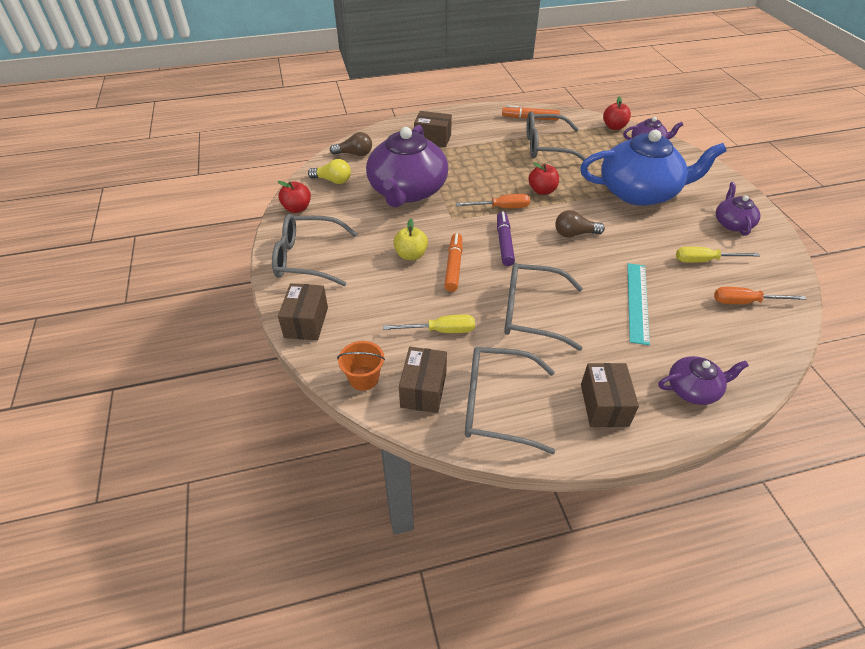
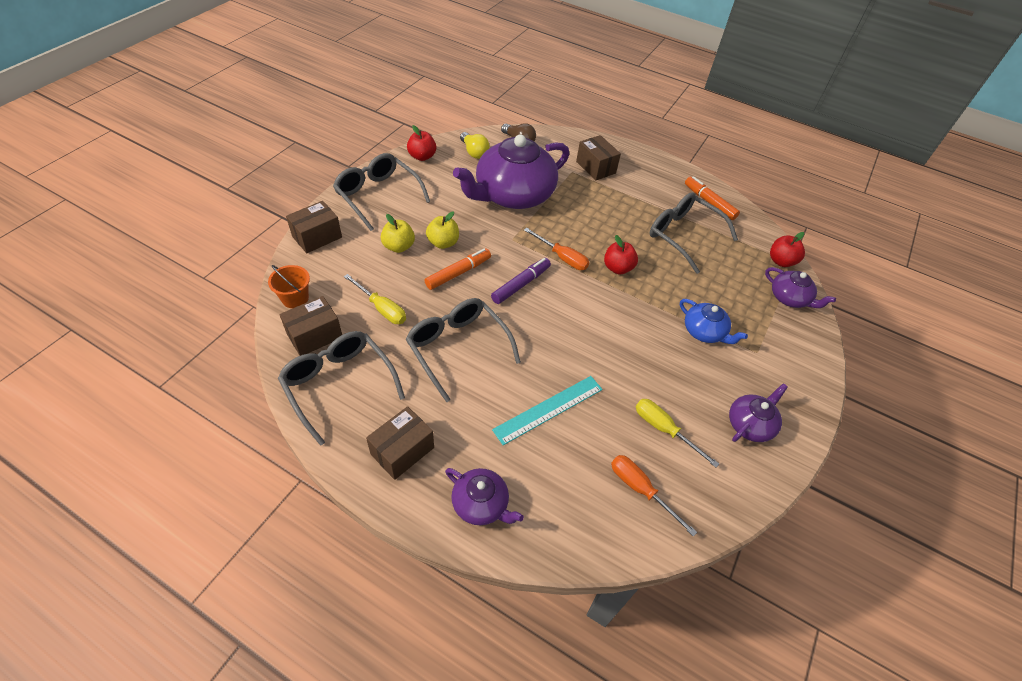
camera: 40 degrees right, 5 degrees up
(383, 281) = (398, 246): none -> yellow apple
(574, 234) = (587, 320): brown light bulb -> none
(639, 192) = (704, 332): blue teapot -> blue teapot, size x0.47

